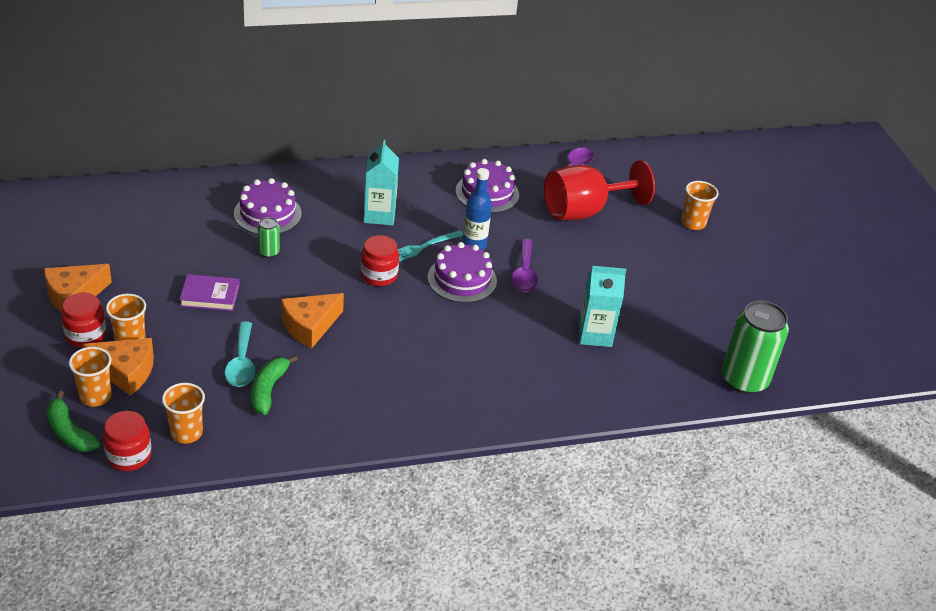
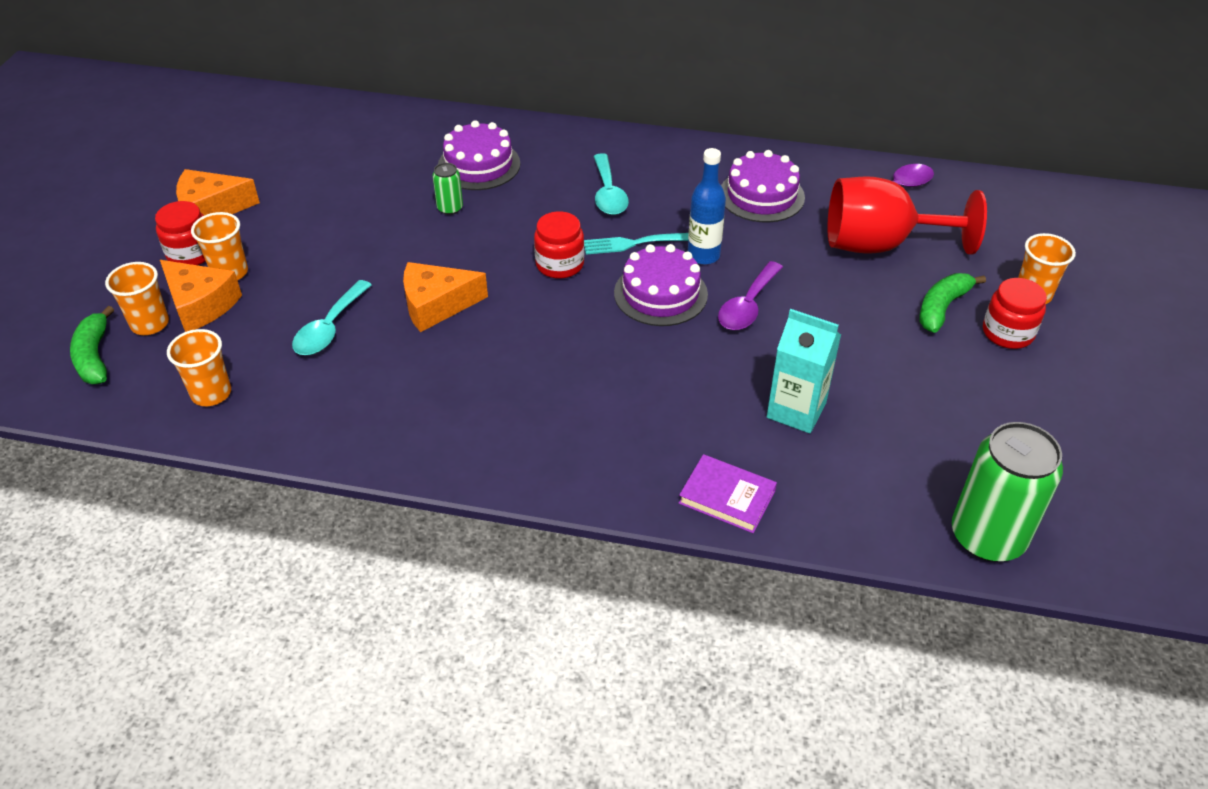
camera: 30 degrees right, 5 degrees up
(129, 456) = (133, 402): red jar -> red jar (1007, 333)
(210, 295) = (350, 242): purple book -> purple book (727, 497)
(268, 390) = (336, 368): green banana -> green banana (942, 307)
(379, 215) = (608, 194): turquoise carton -> turquoise spoon

